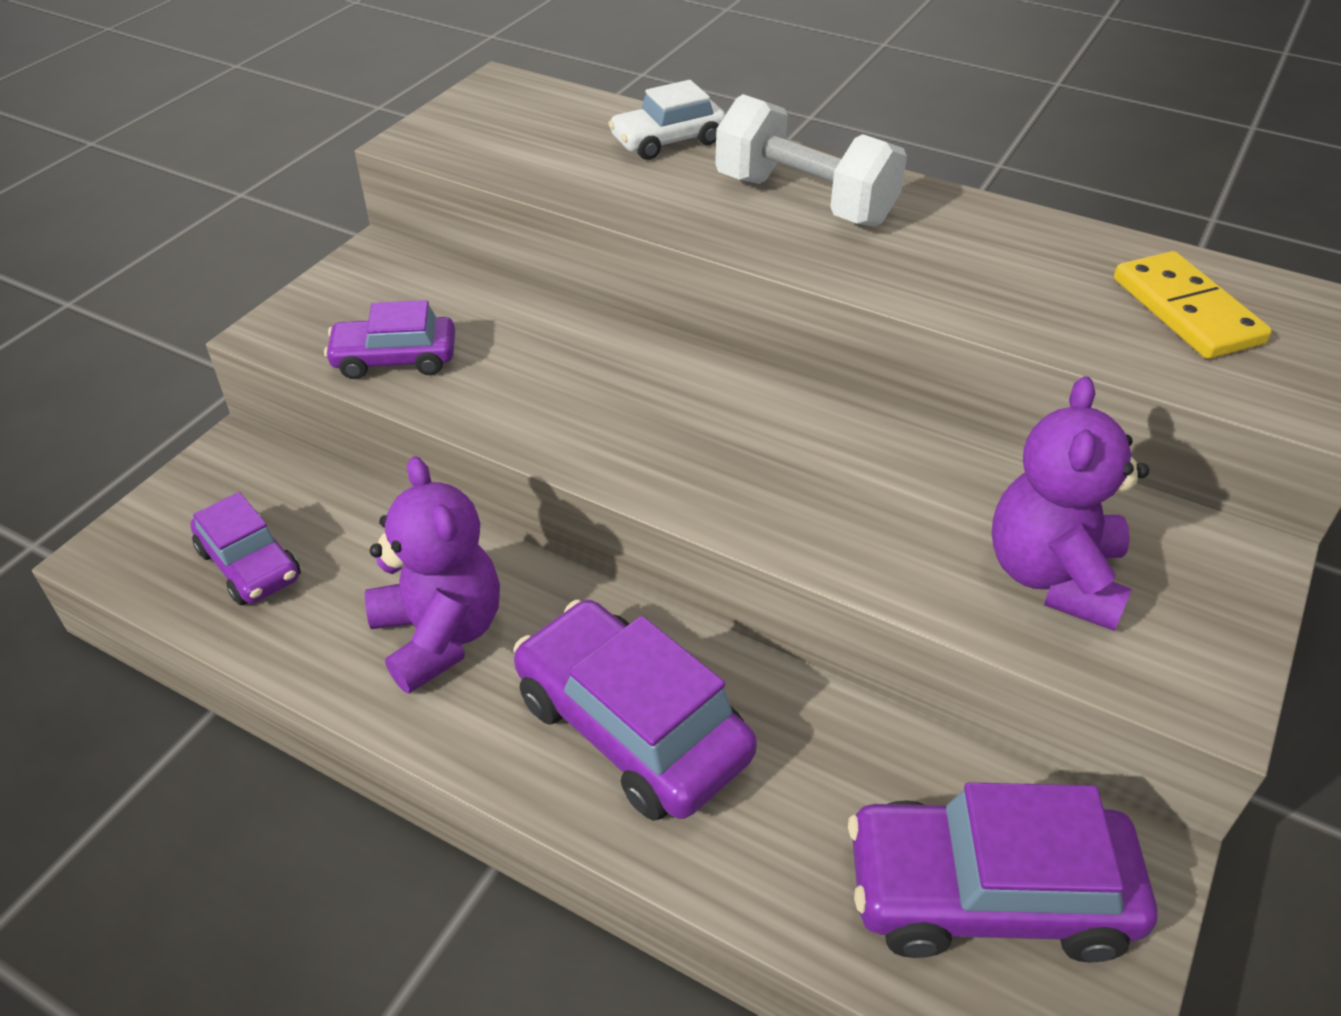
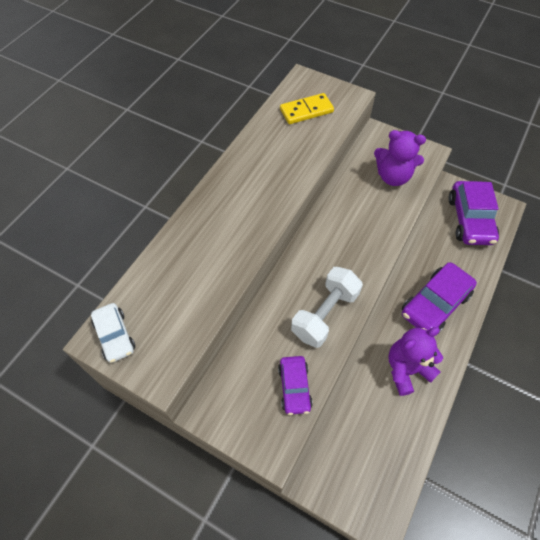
camera: 90 degrees left, 15 degrees up
(250, 565) = (381, 453): purple car -> none
(668, 141) = (174, 257): white car -> white car (115, 336)
(804, 200) = (232, 207): white dumbbell -> white dumbbell (324, 314)

